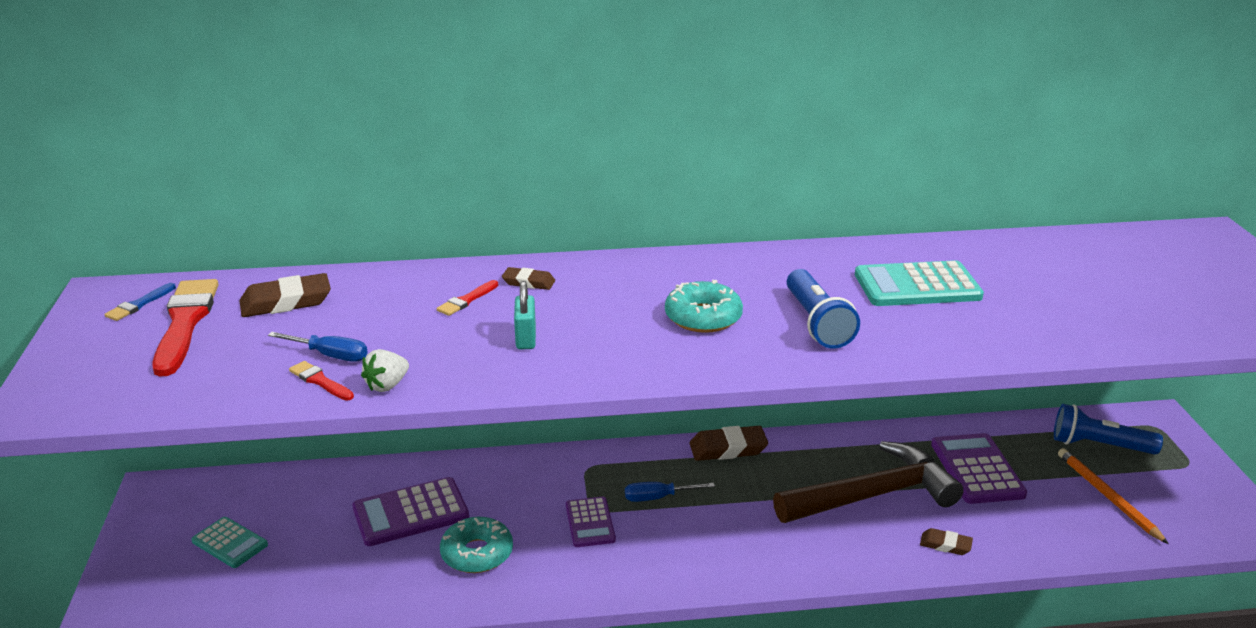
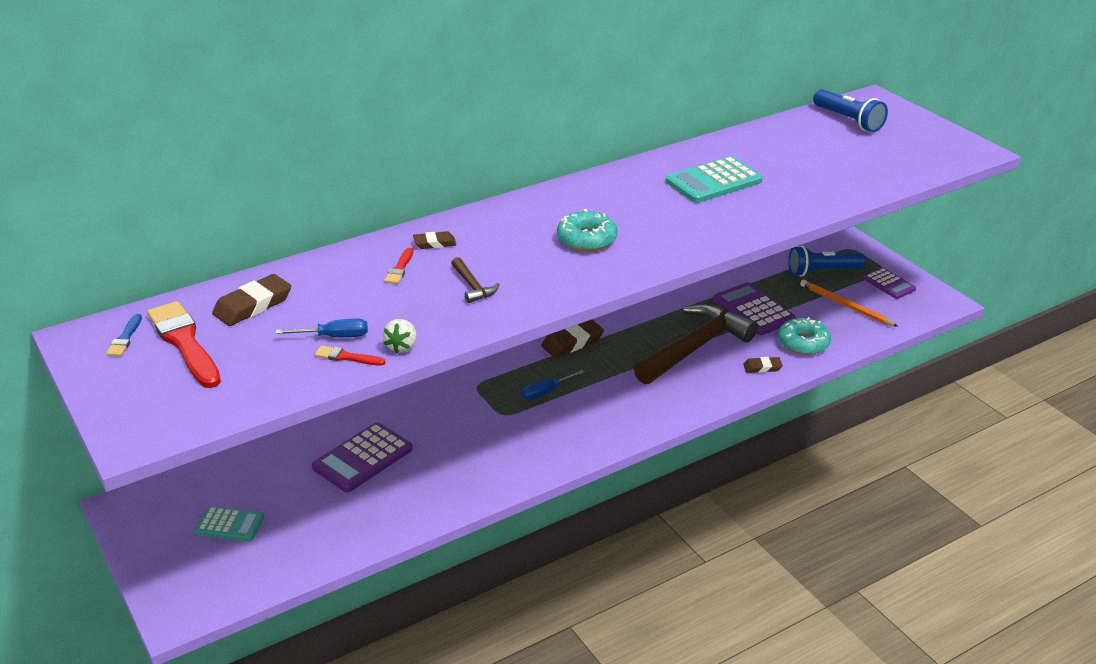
camera: 25 degrees left, 5 degrees up
(477, 553) = (439, 471): turquoise donut -> turquoise donut (803, 343)
(525, 338) = (472, 286): turquoise padlock -> brown hammer
(590, 523) = (508, 424): purple calculator -> purple calculator (889, 284)
(816, 323) = (667, 225): blue flashlight -> blue flashlight (848, 120)

